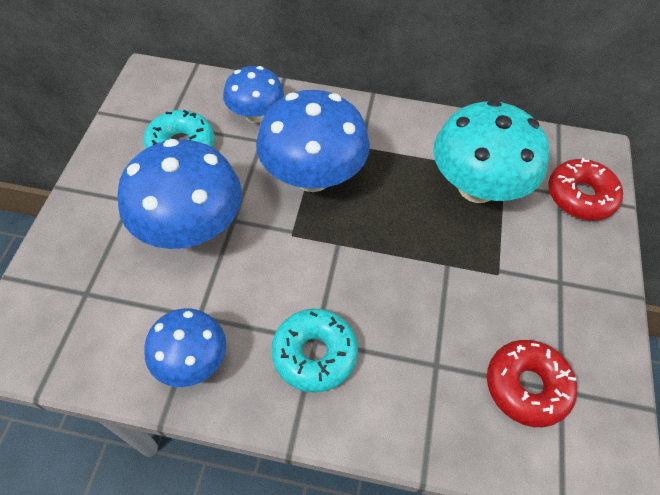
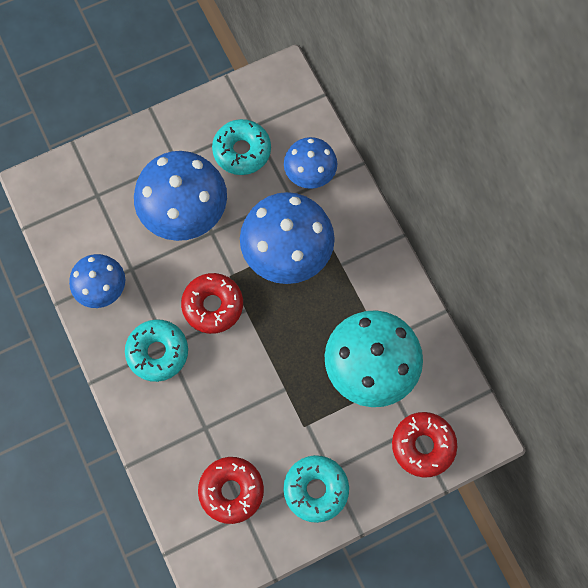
camera: 55 degrees right, 15 degrees up
(309, 268) = (213, 305): none -> red donut
(573, 306) = (316, 489): none -> turquoise donut

